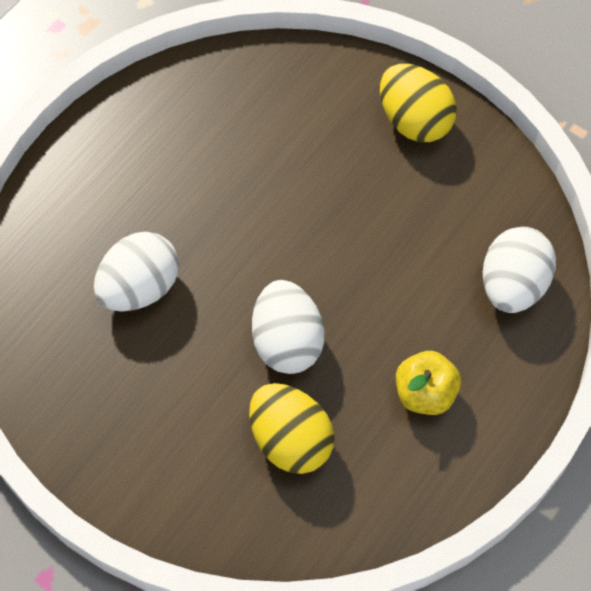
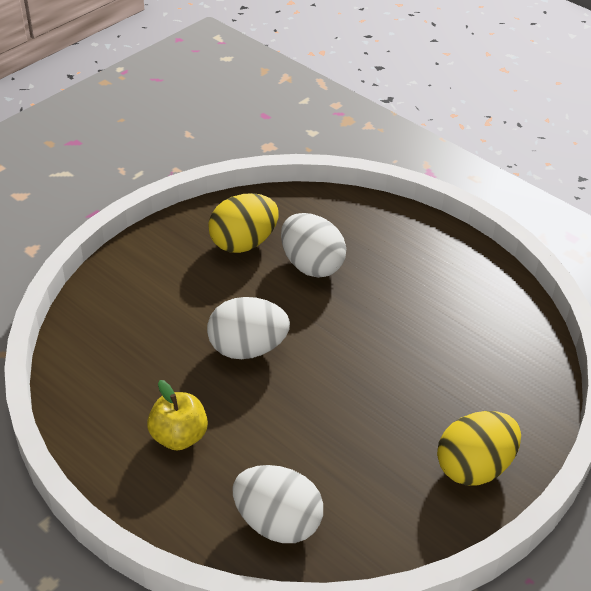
camera: 95 degrees right, 20 degrees down
(290, 440) = (159, 342): yellow egg -> yellow egg (243, 243)

